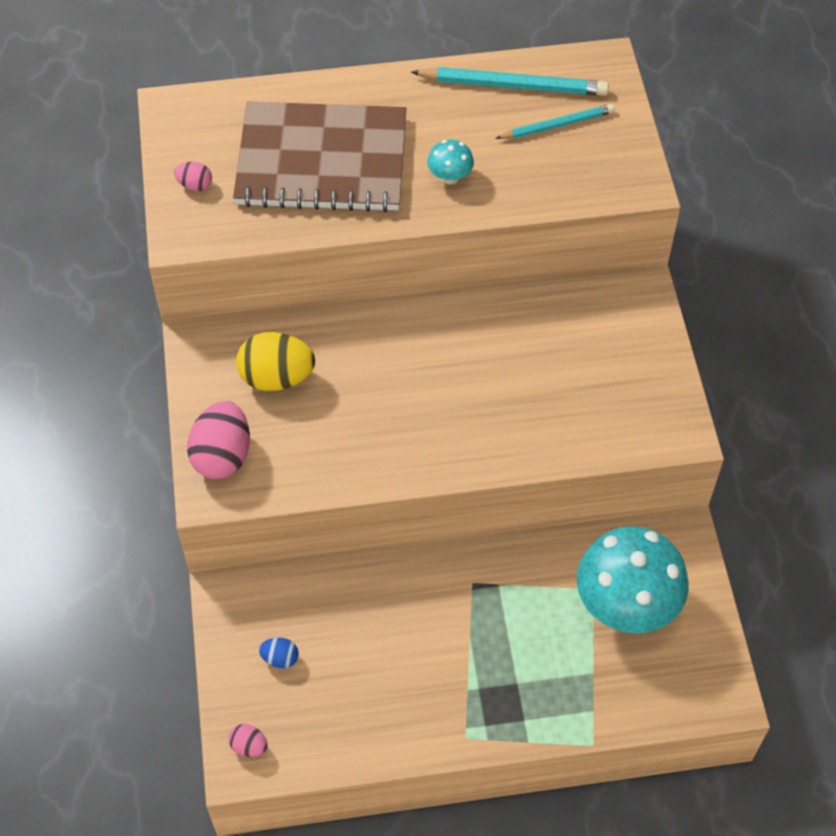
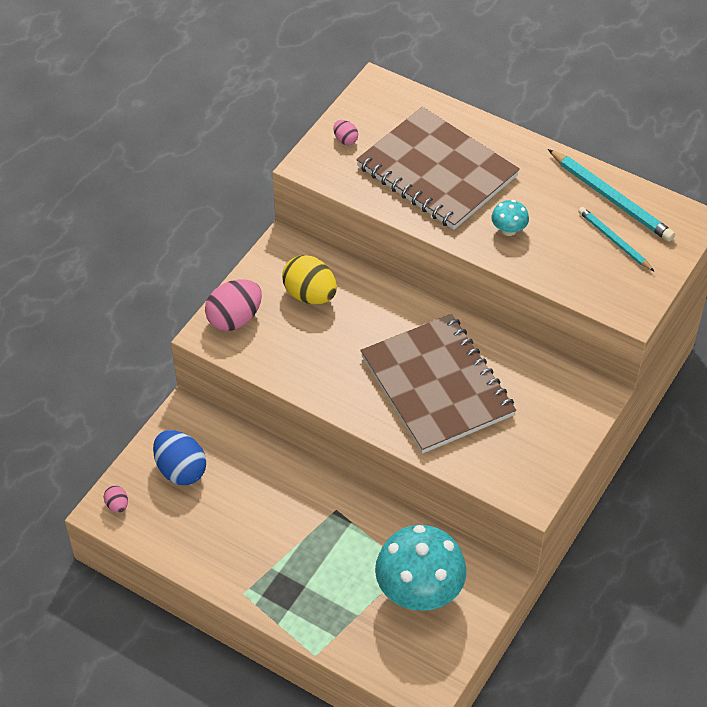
camera: 40 degrees right, 5 degrees down
(280, 658) = (181, 470): blue egg -> blue egg, size x2.04
(491, 385) = (437, 386): none -> brown notebook
(557, 125) = (614, 240): turquoise pencil -> turquoise pencil turned 150 degrees counterclockwise

